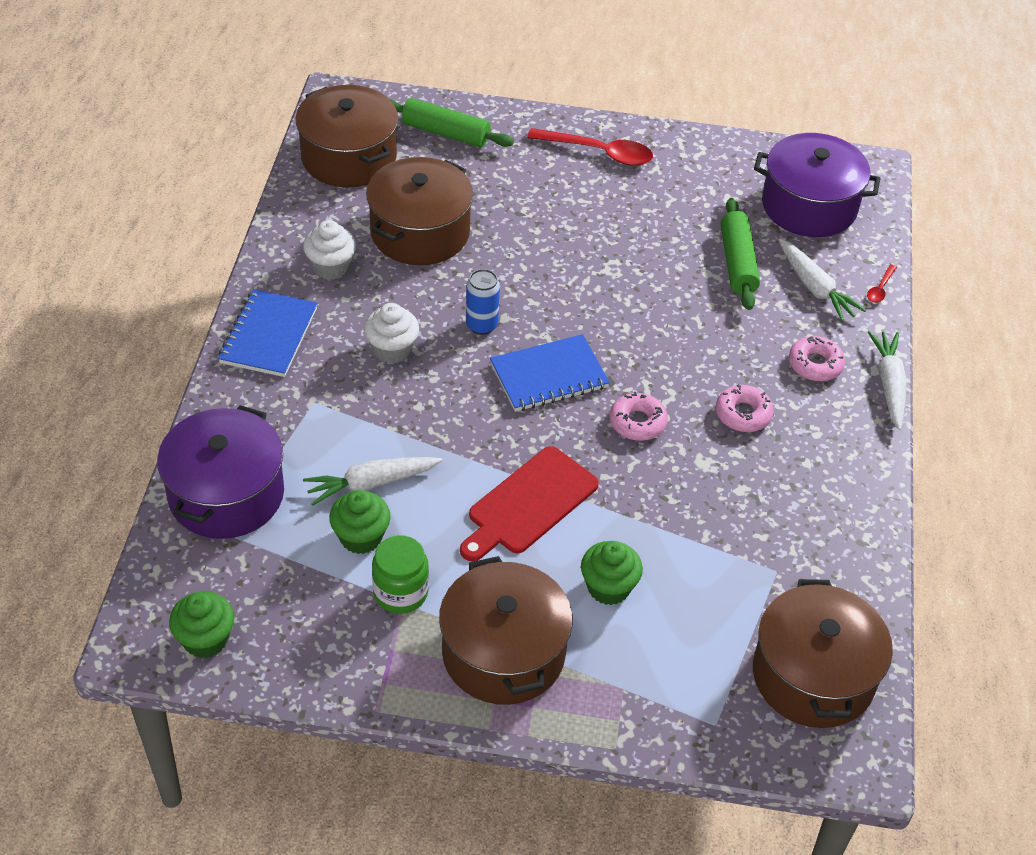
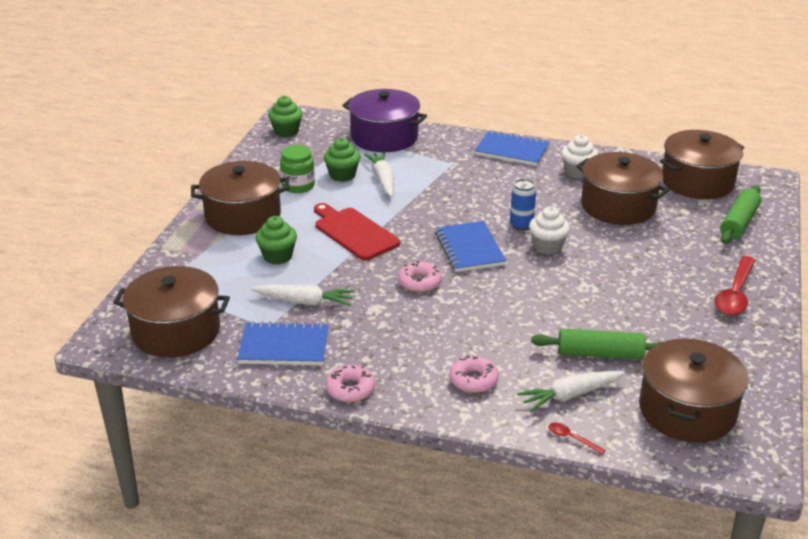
camera: 100 degrees right, 15 degrees down
(392, 350) = (498, 191): white cupcake -> white cupcake (547, 246)
(743, 414) = (421, 333): pink donut -> pink donut (350, 389)
(809, 206) = (687, 410): purple pot -> brown pot
(809, 547) = (284, 346): none -> blue notebook
(889, 385) = (446, 420): white carrot -> white carrot (304, 302)

